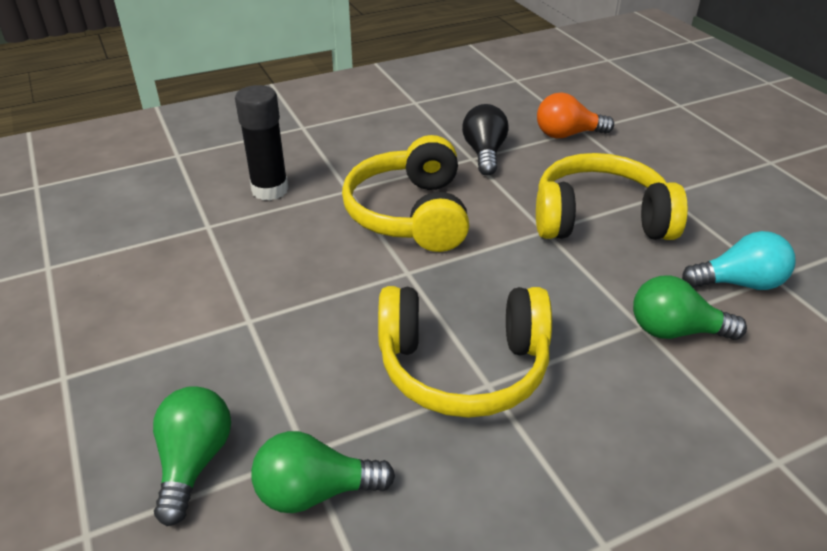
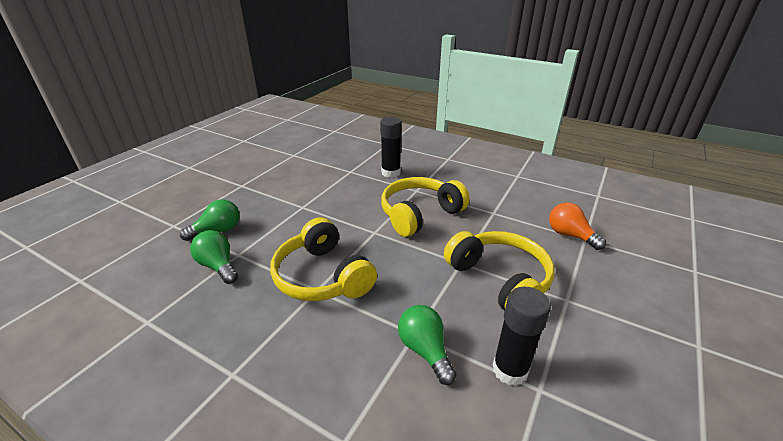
camera: 55 degrees right, 5 degrees down
(484, 153) = (504, 214): black light bulb -> none
(739, 283) = (510, 370): turquoise light bulb -> black glue stick

